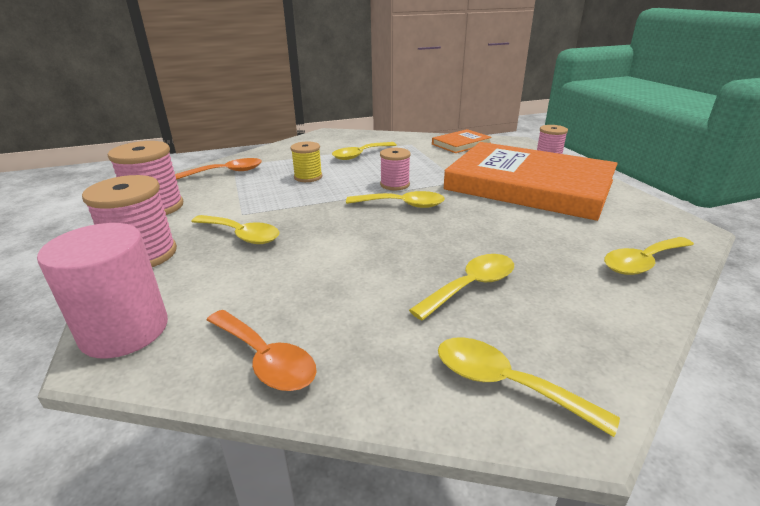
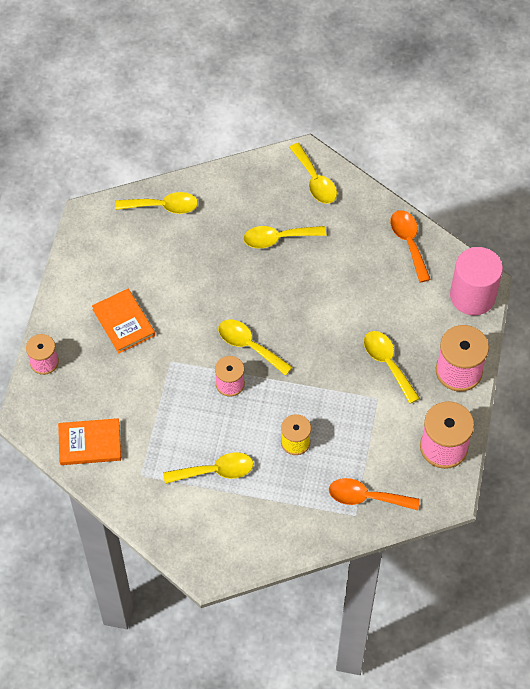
camera: 150 degrees left, 30 degrees up
(528, 185) = (123, 322): orange book -> orange book, size x0.43

